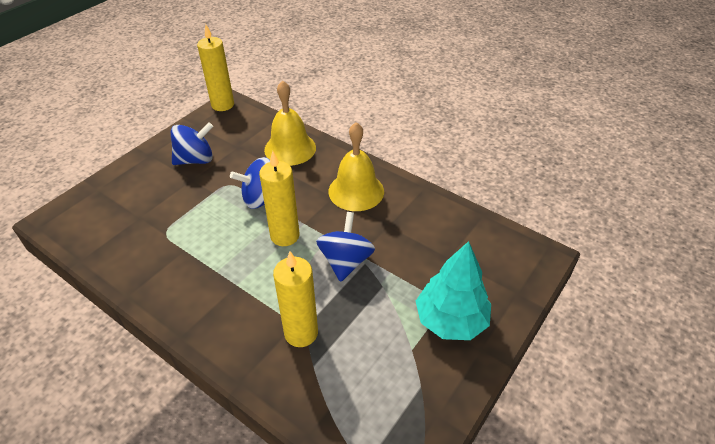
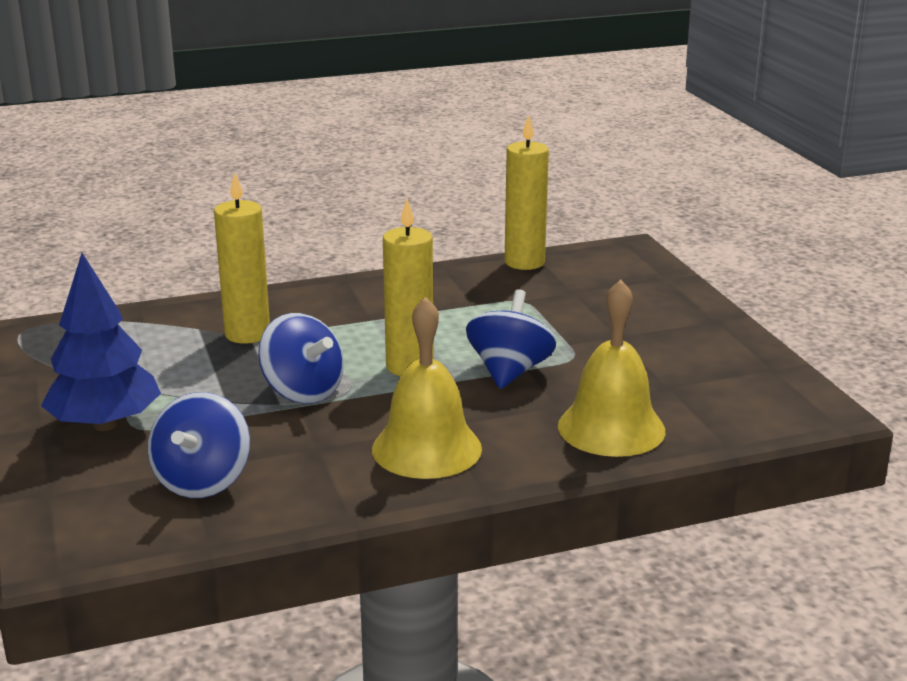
camera: 125 degrees right, 20 degrees down
(195, 160) = (665, 348): blue spinning top -> blue spinning top (203, 481)
(222, 105) = (822, 405): yellow candle -> yellow candle (524, 262)
(450, 320) = (105, 424): turquoise tree -> blue tree

